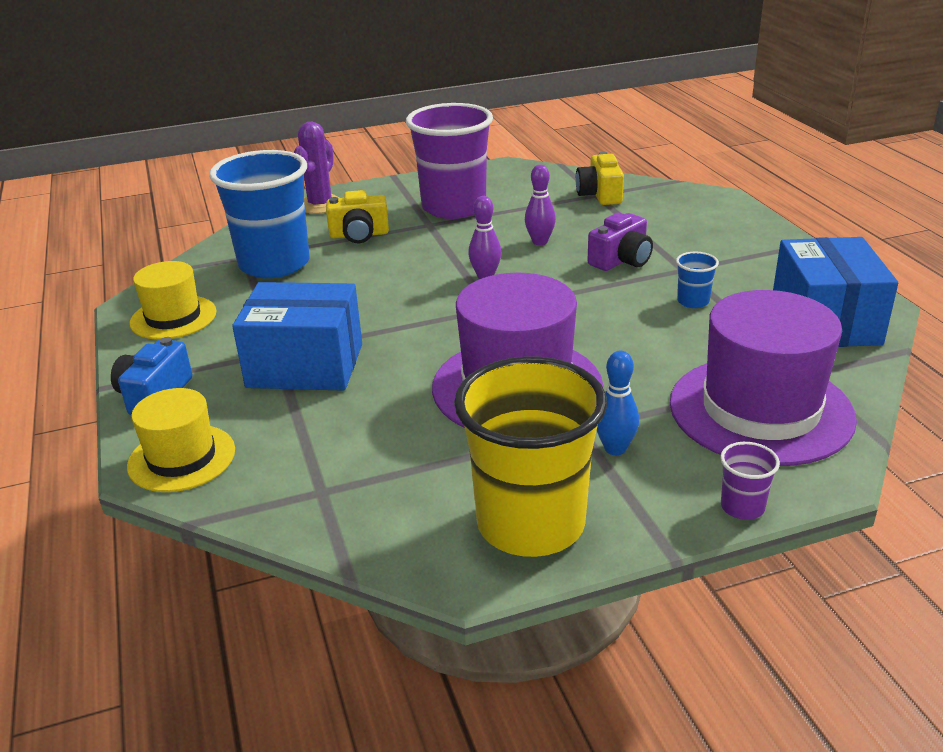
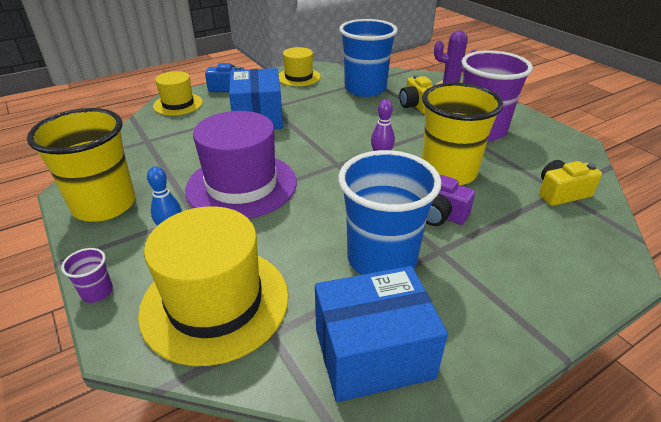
camera: 75 degrees right, 5 degrees up
(540, 242) = (448, 172): purple bowling pin -> yellow cup
(693, 301) = (381, 259): blue cup -> blue cup, size x2.48
(760, 410) = (215, 302): purple hat -> yellow hat

